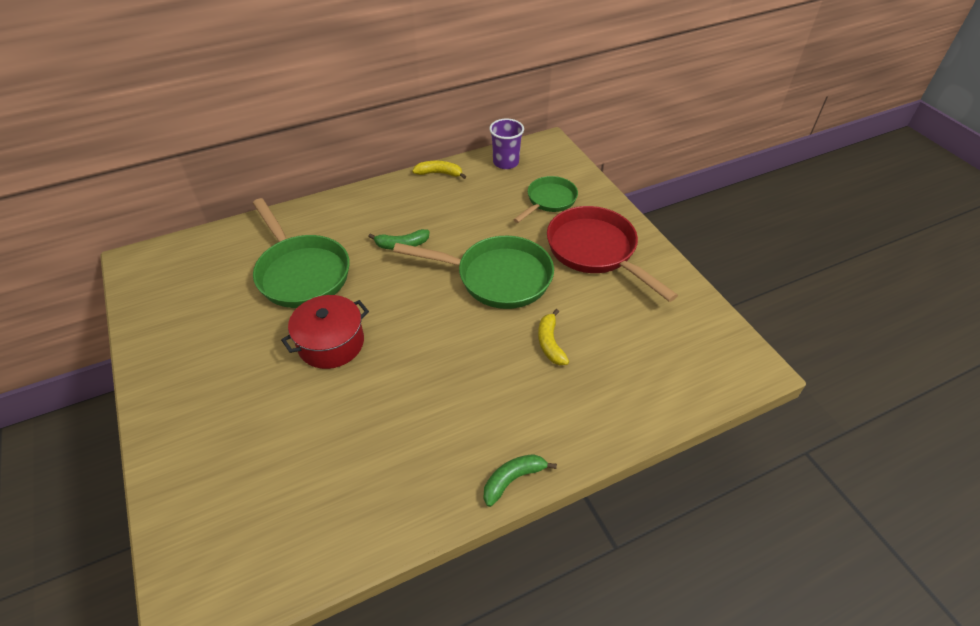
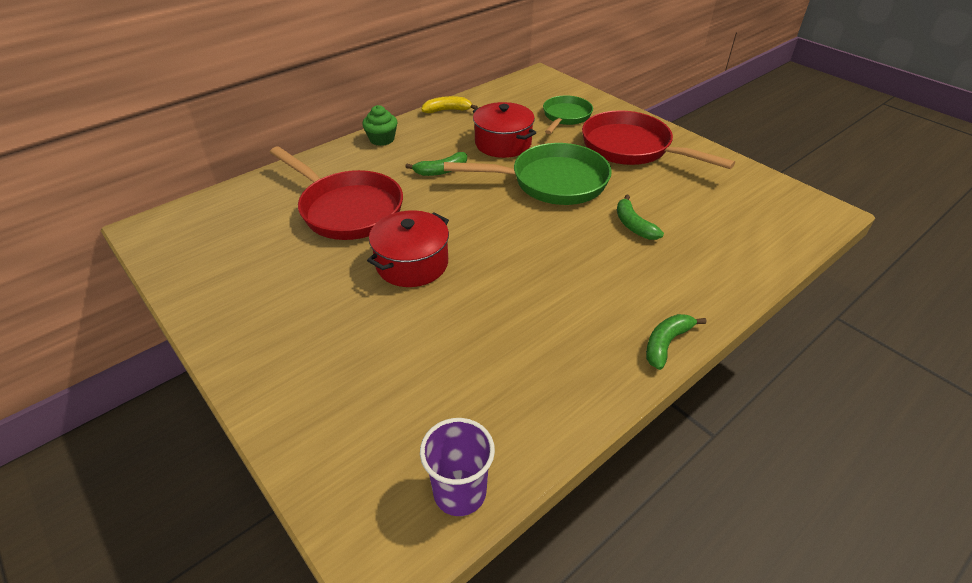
camera: 15 degrees left, 5 degrees down
(301, 273) = (347, 209): green pan -> red pan
(364, 198) = (382, 139): none -> green cupcake
(473, 223) = (503, 143): none -> red pot
(506, 162) = (507, 94): purple cup -> purple cup (459, 492)
(550, 343) = (633, 225): yellow banana -> green banana

